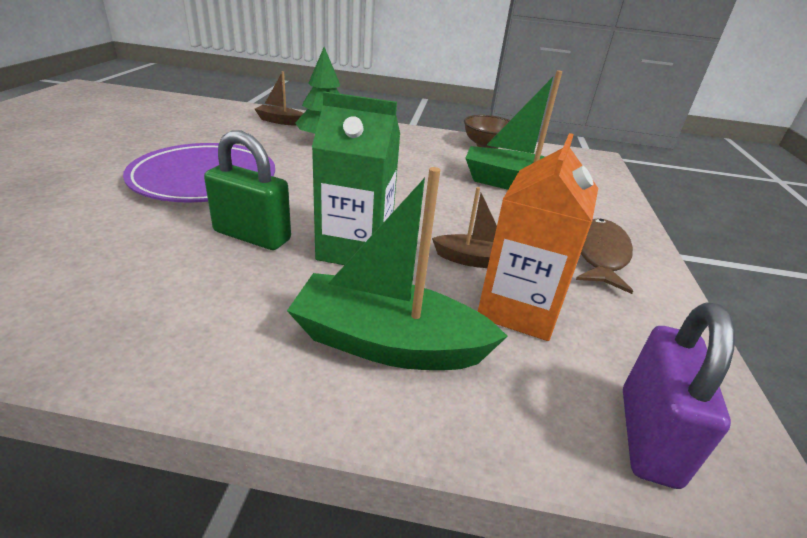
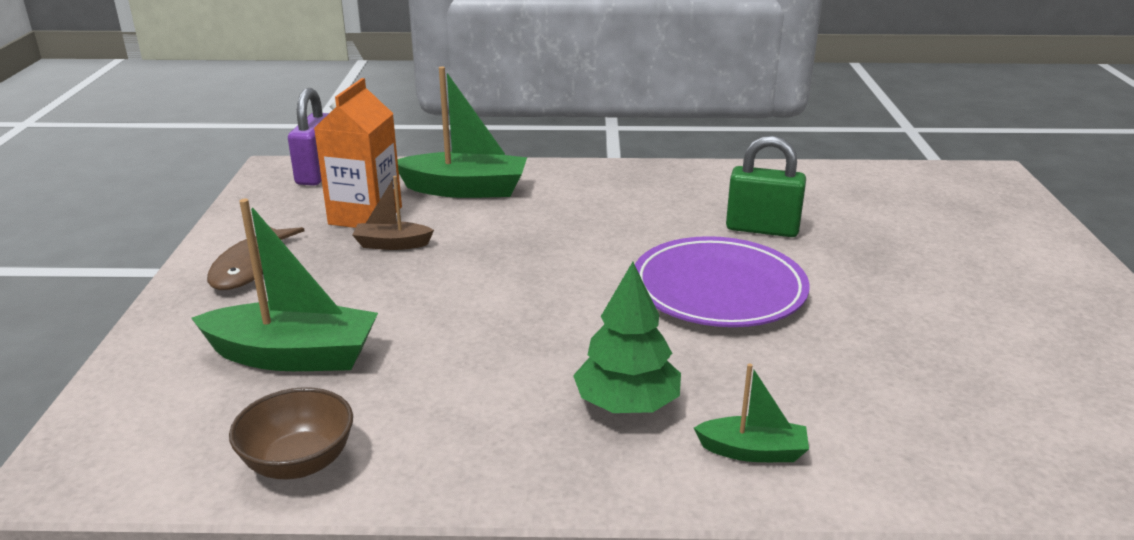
camera: 175 degrees right, 5 degrees down
(252, 236) = (605, 237): green padlock -> green padlock (762, 229)
(280, 121) = (753, 451): brown boat -> green boat
(355, 249) = (506, 239): green carton -> none

